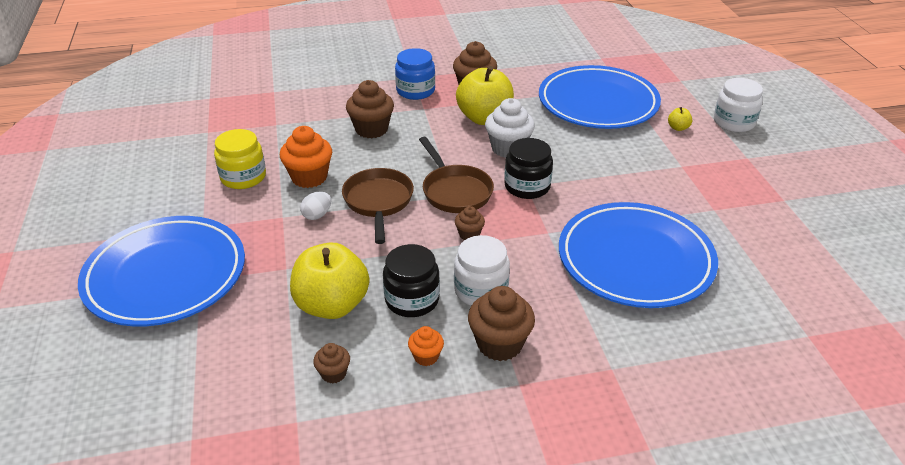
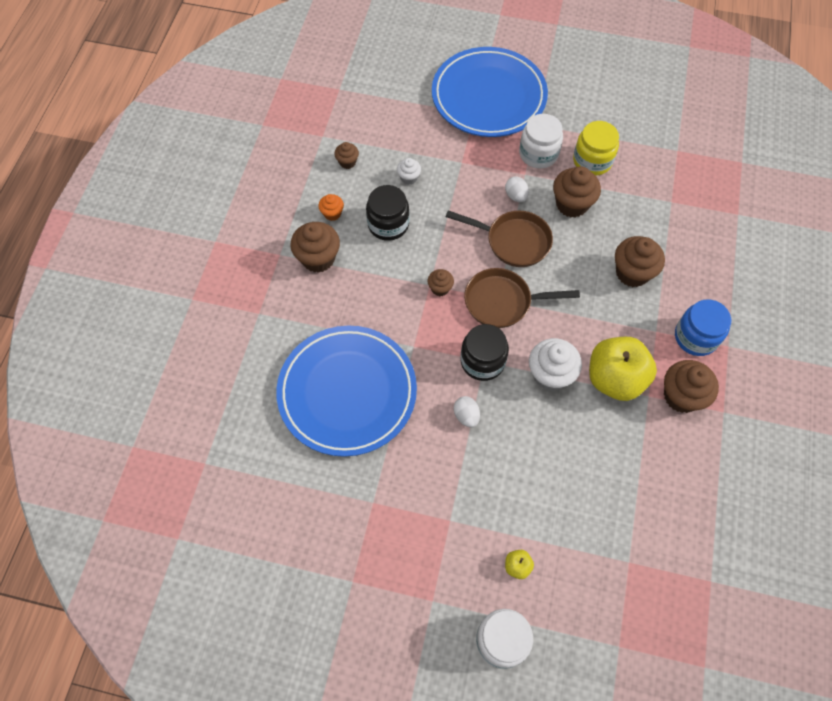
camera: 115 degrees right, 25 degrees up
(309, 177) = (572, 204): orange cupcake -> brown cupcake
(332, 305) = (409, 178): yellow apple -> white cupcake
(481, 290) = (374, 269): white jar -> white jar (538, 154)
(587, 181) = (466, 416): none -> white egg
(598, 103) = (602, 510): blue plate -> none

